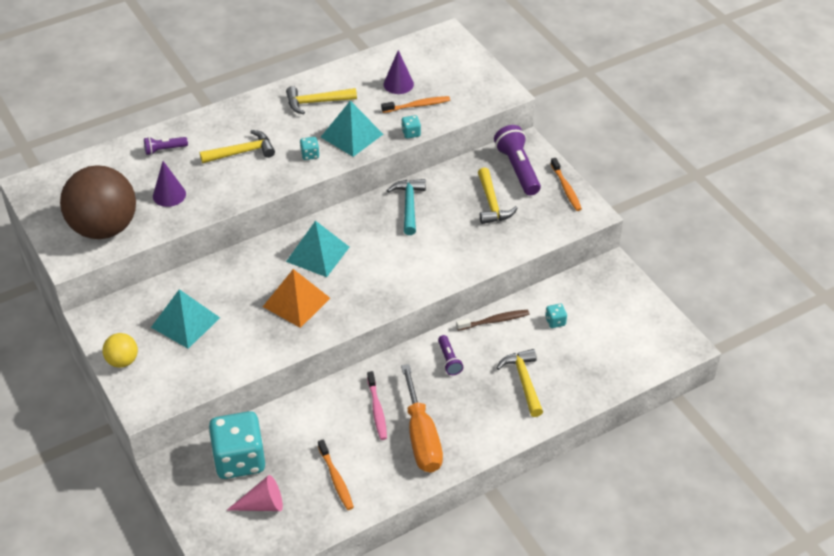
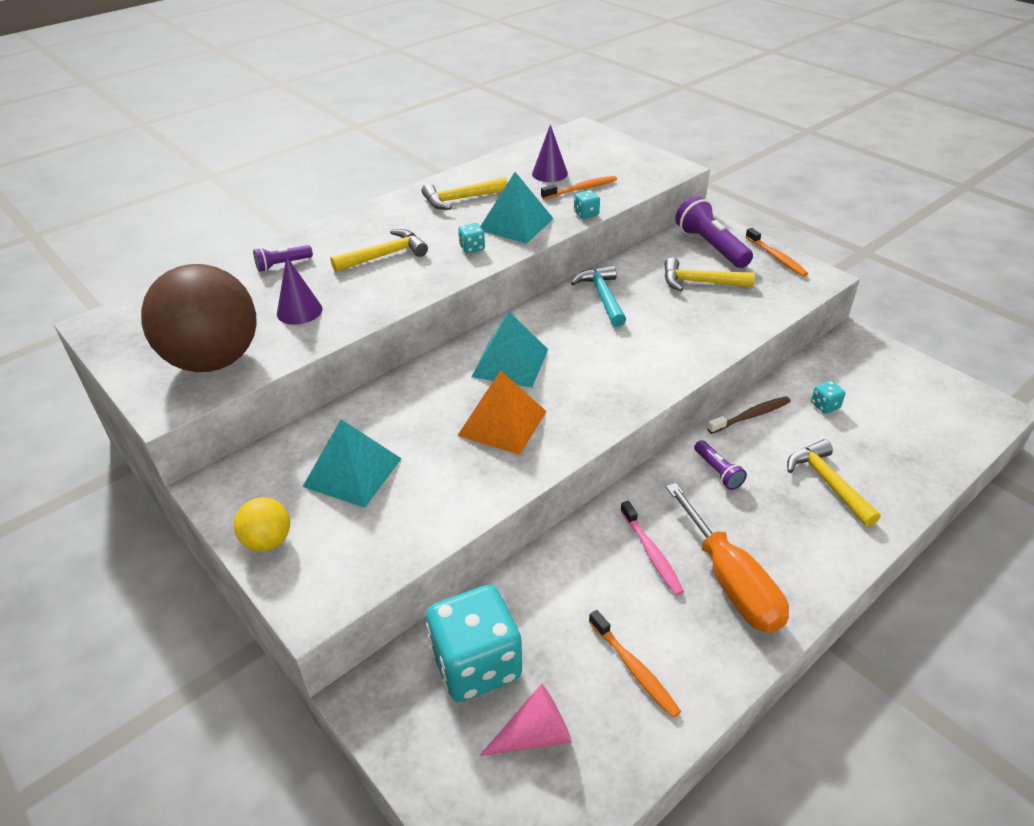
camera: 10 degrees left, 5 degrees down
(491, 203) = (700, 282): yellow hammer -> yellow hammer turned 120 degrees clockwise

